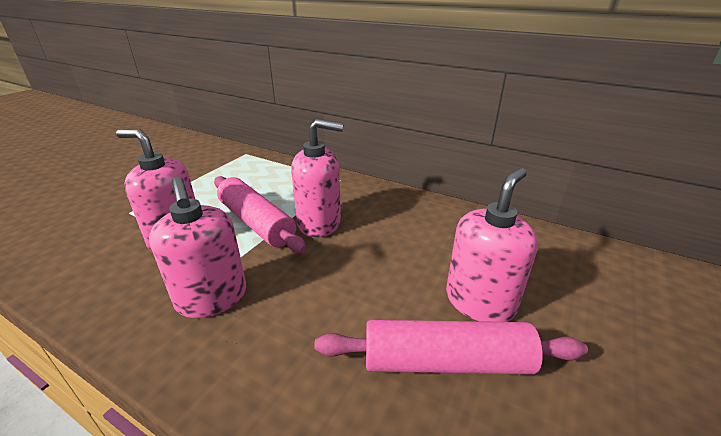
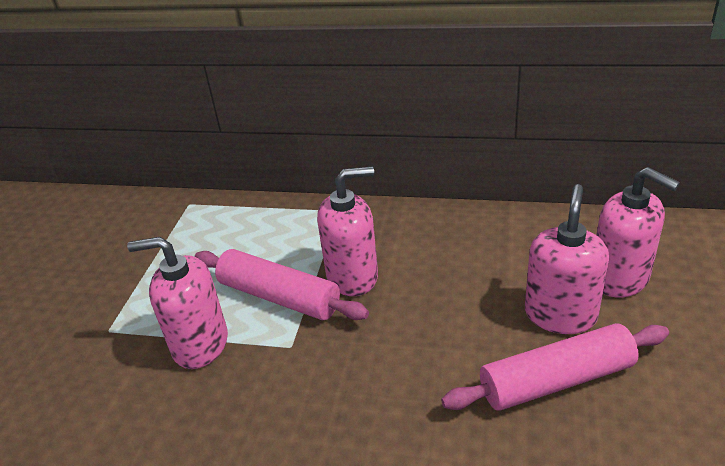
camera: 15 degrees left, 5 degrees up
(212, 298) = (298, 396): pink soap dispenser -> pink soap dispenser (620, 278)

